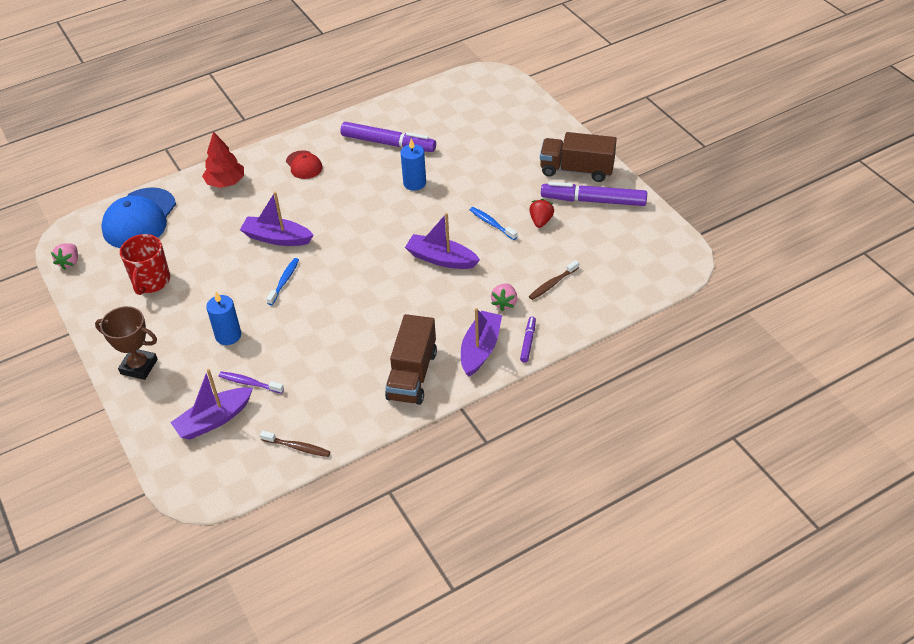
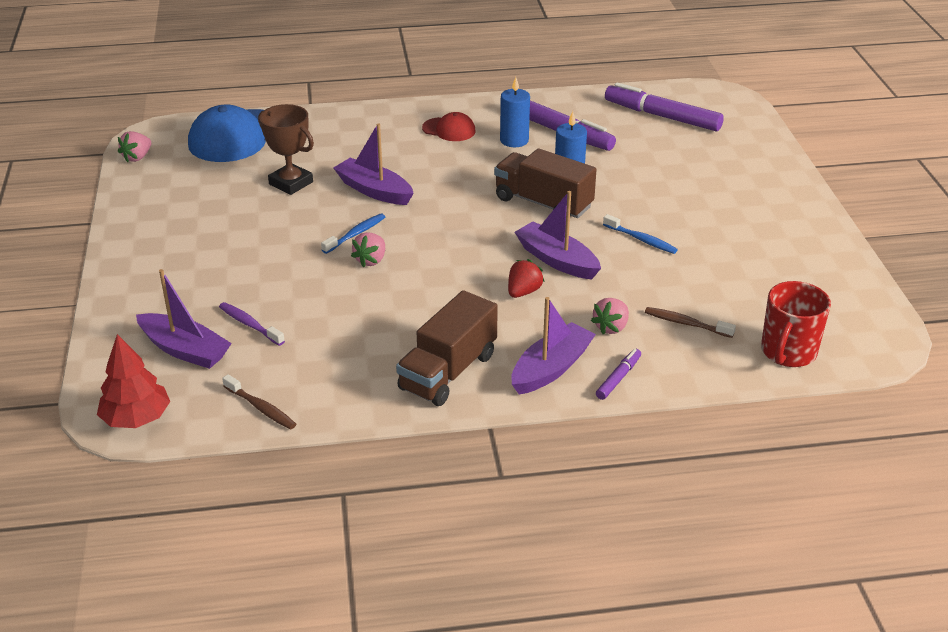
camera: 20 degrees right, 10 degrees down
(139, 366) = (140, 273): brown trophy -> brown trophy (291, 183)
(151, 281) = (209, 196): red mug -> red mug (788, 352)
(214, 420) = (185, 350): purple boat -> purple boat turned 135 degrees counterclockwise
(226, 182) = (351, 125): red tree -> red tree (136, 419)
(228, 335) = (257, 270): blue candle -> blue candle (514, 140)
(304, 165) = (449, 130): red cap -> red cap turned 60 degrees counterclockwise
(308, 300) = (371, 260): none -> pink strawberry
(491, 223) = (641, 240): blue toothbrush -> blue toothbrush turned 150 degrees clockwise
(541, 221) = (707, 253): red strawberry -> red strawberry (523, 292)
(552, 284) = (686, 323): brown toothbrush -> brown toothbrush turned 45 degrees clockwise
(576, 170) = (783, 211): brown truck -> brown truck (543, 203)
(593, 201) = (789, 248): purple marker -> purple marker (662, 116)

